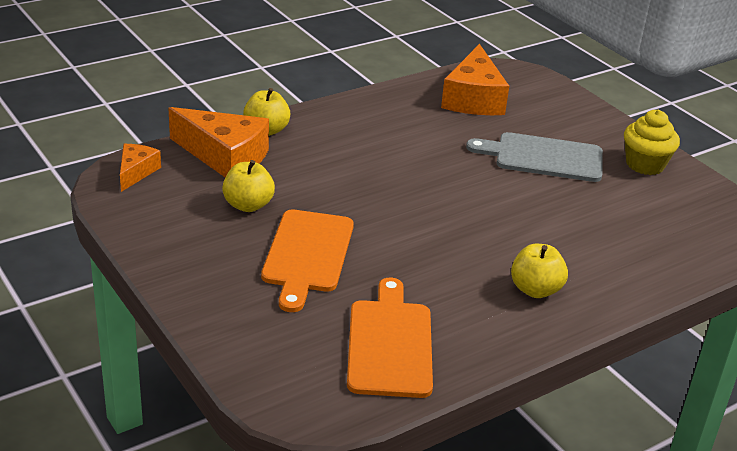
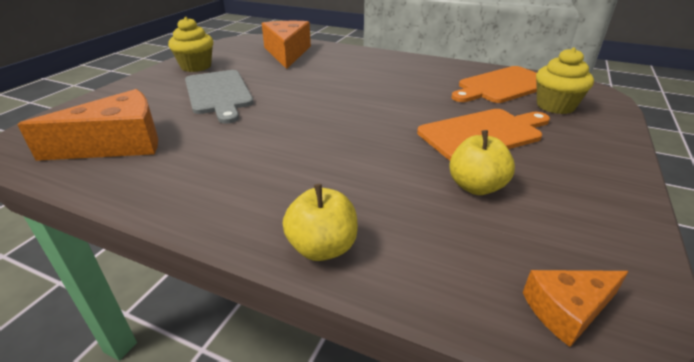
camera: 120 degrees left, 0 degrees up
(225, 156) = (422, 249): orange cheese -> orange cheese (287, 53)
(302, 341) = (555, 106): none -> yellow cupcake
(535, 290) = (387, 67): yellow apple -> none

